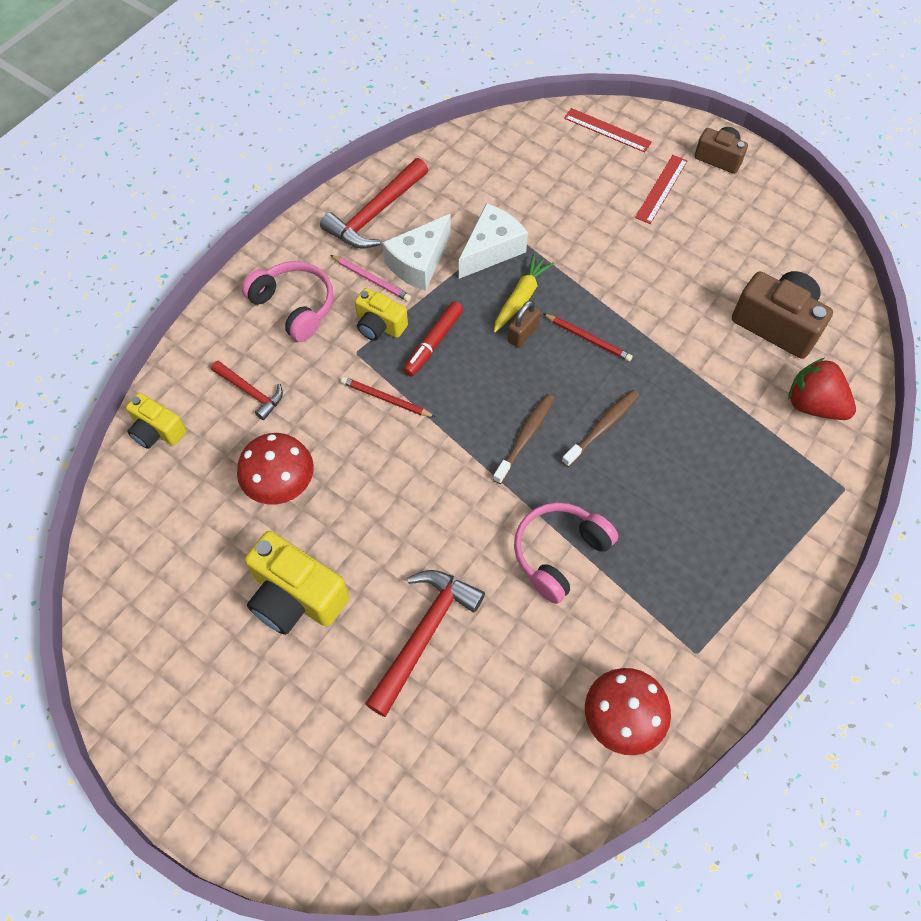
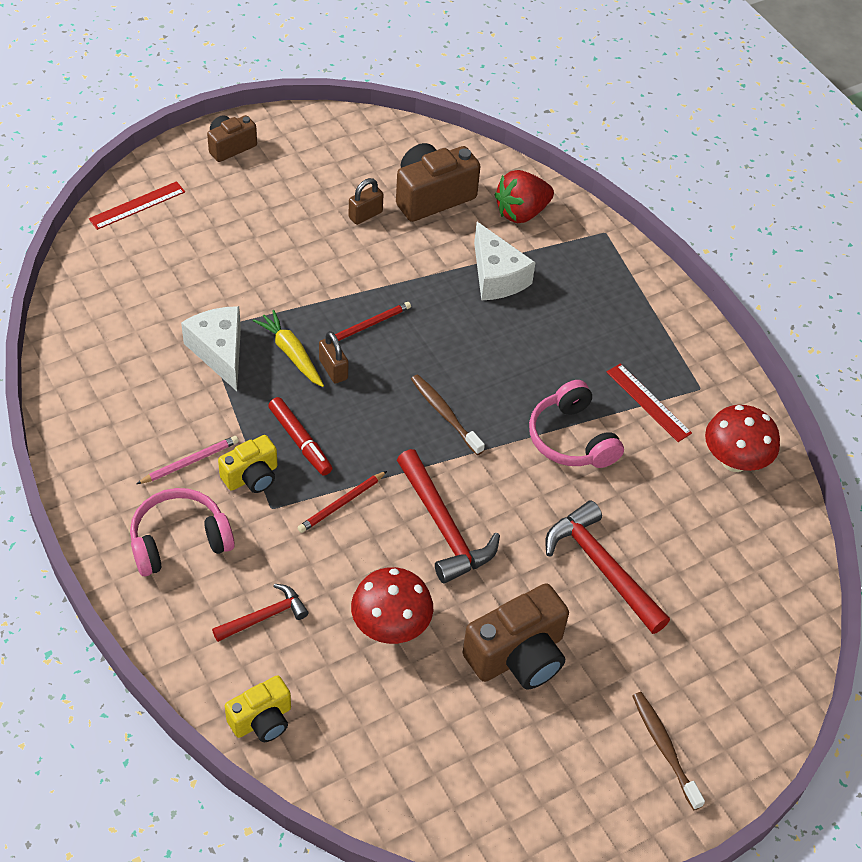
camera: 70 degrees left, 10 degrees down
(296, 597) = (518, 655): yellow camera -> brown camera
(375, 213) = (106, 426): red hammer -> red hammer (443, 527)
(419, 263) = (196, 415): white cheese -> white cheese (497, 276)
(602, 427) = (465, 356): brown toothbrush -> brown toothbrush (664, 748)
(661, 189) = (237, 200): red ruler -> red ruler (648, 402)
(714, 284) = (365, 215): none -> brown padlock

